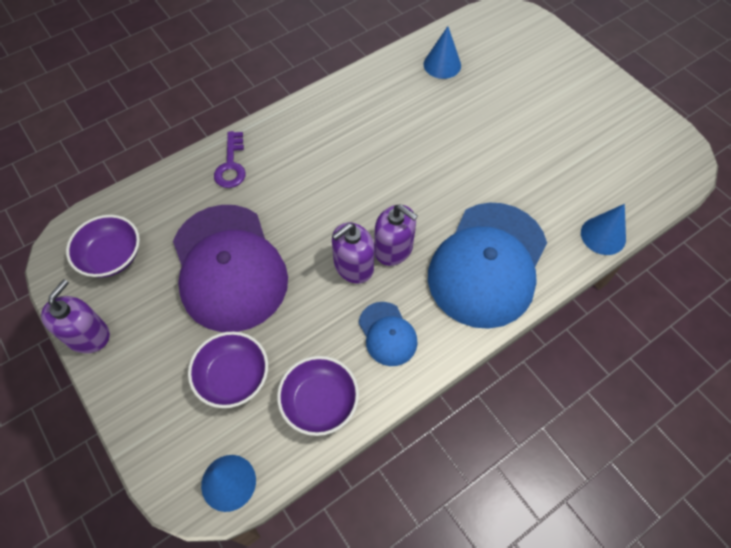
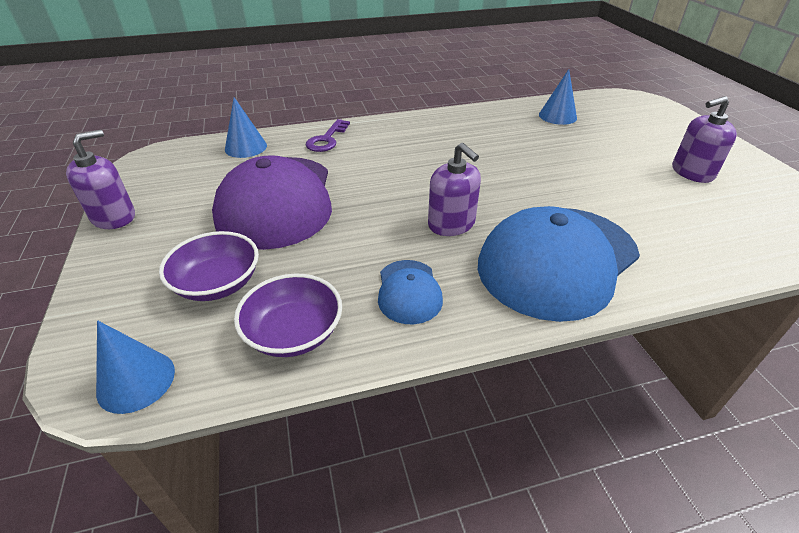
camera: 20 degrees right, 20 degrees down
(111, 256) = (181, 172): purple bowl -> none
(353, 266) = (401, 227): purple soap dispenser -> purple soap dispenser (692, 172)
(603, 235) = (718, 268): blue cone -> blue cone (246, 147)

